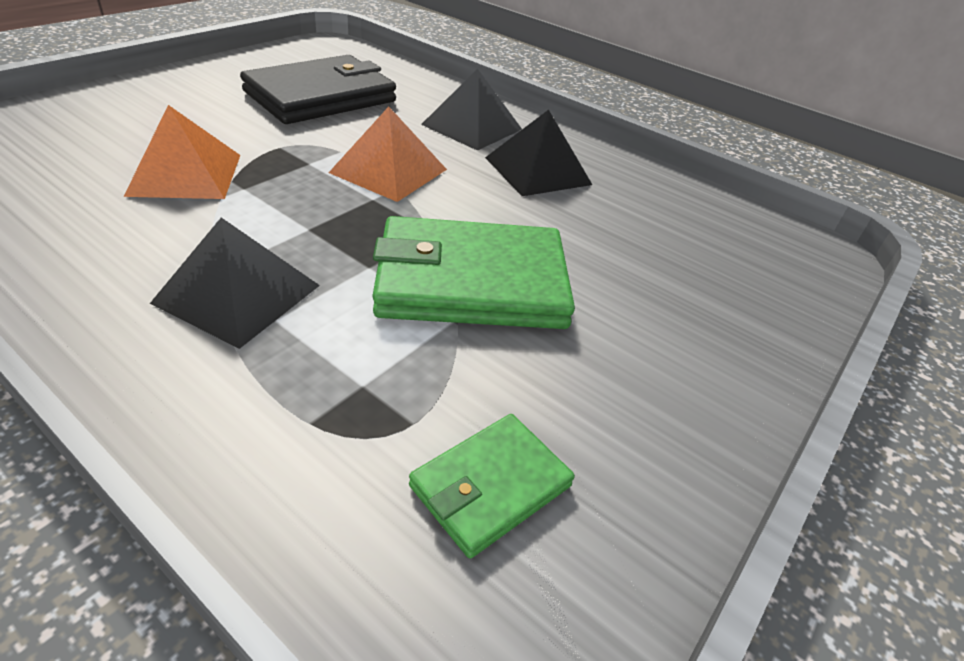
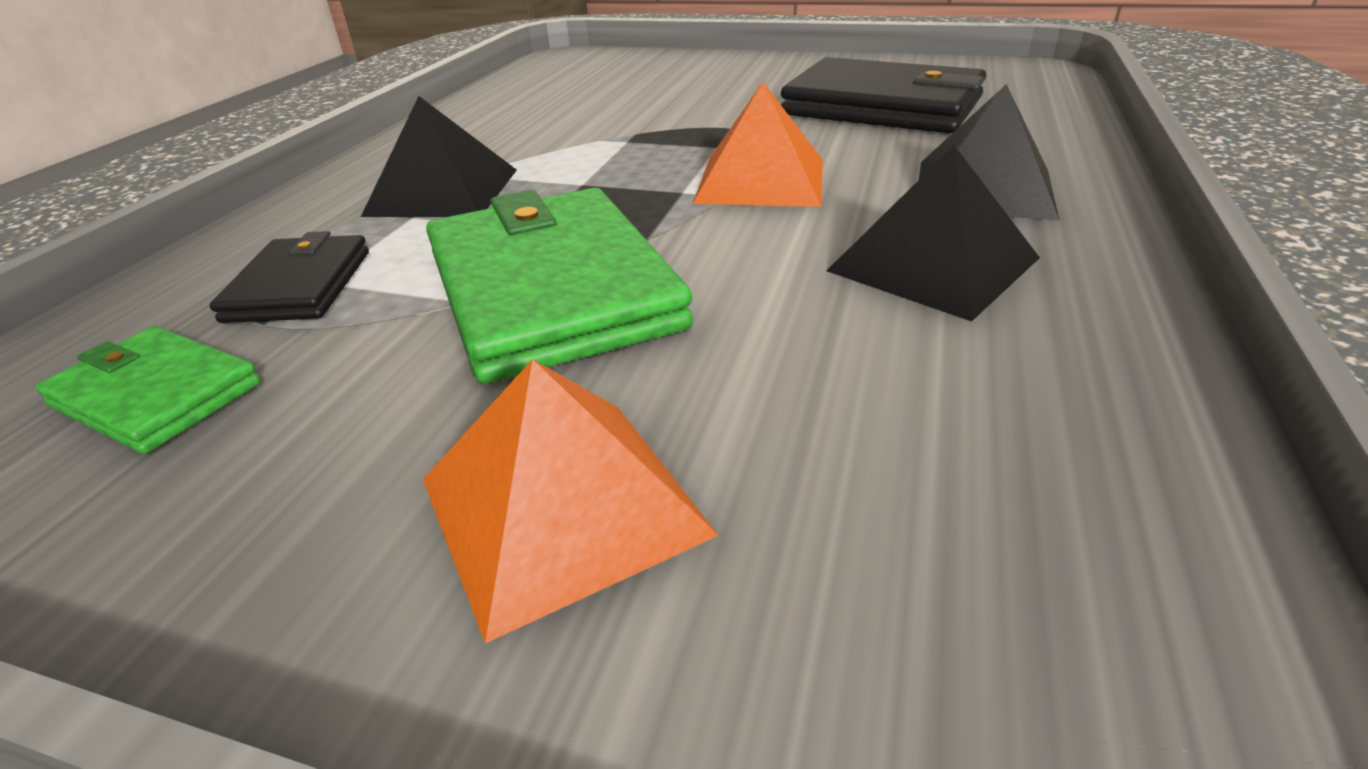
camera: 75 degrees right, 5 degrees down
(185, 174) = (623, 118): orange pyramid -> orange pyramid (563, 505)
(359, 398) = (299, 285): none -> black wallet

